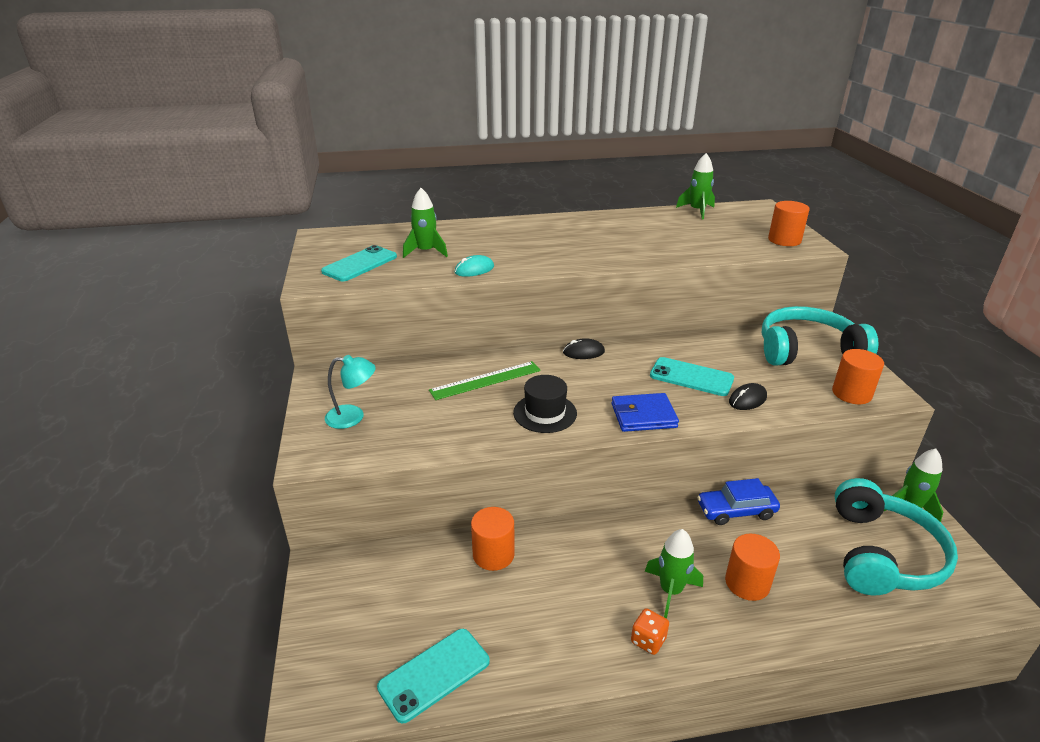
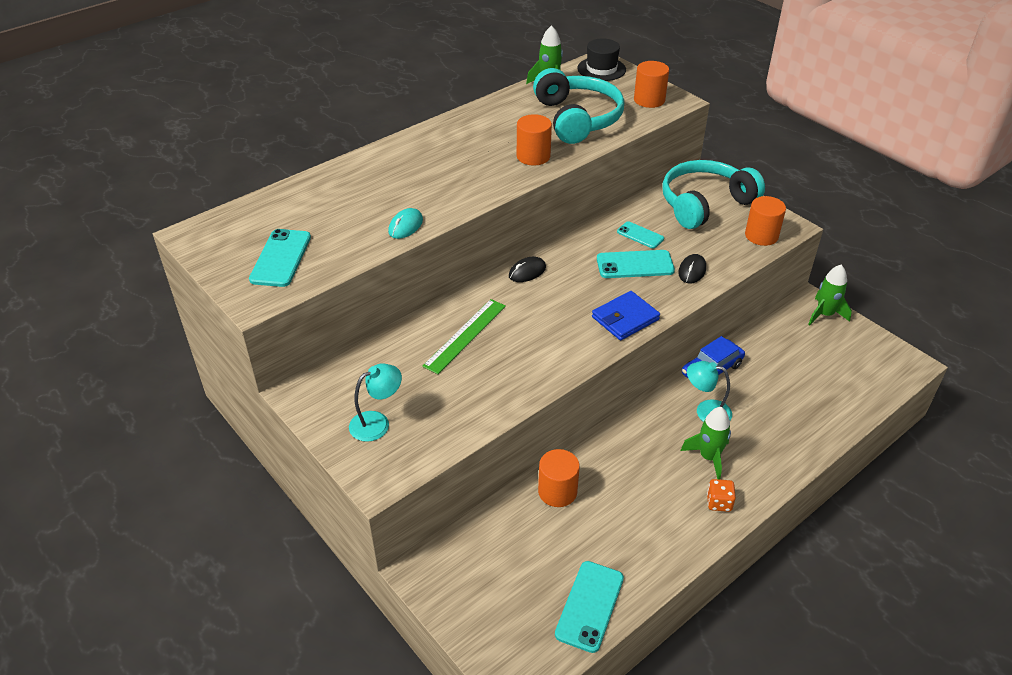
camera: 30 degrees left, 10 degrees up
(426, 252) = (334, 219): green rocket -> none
(545, 413) = (544, 348): black hat -> black hat (601, 69)
(700, 546) = (706, 411): none -> turquoise lamp
(717, 356) = (640, 235): none -> turquoise phone
(747, 583) = (755, 426): orange cylinder -> orange cylinder (533, 156)
(881, 554) = (827, 361): turquoise headphones -> turquoise headphones (577, 119)

